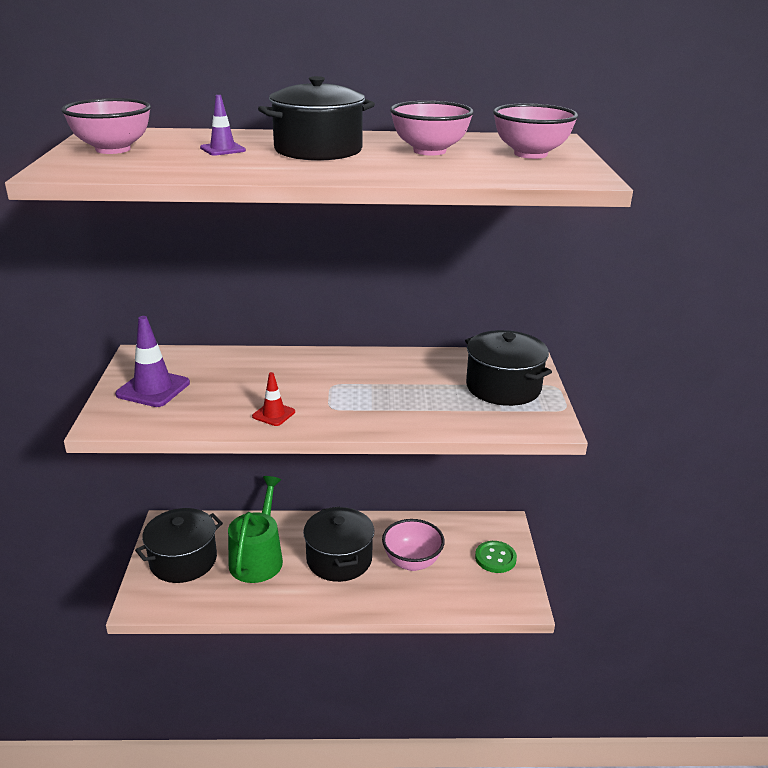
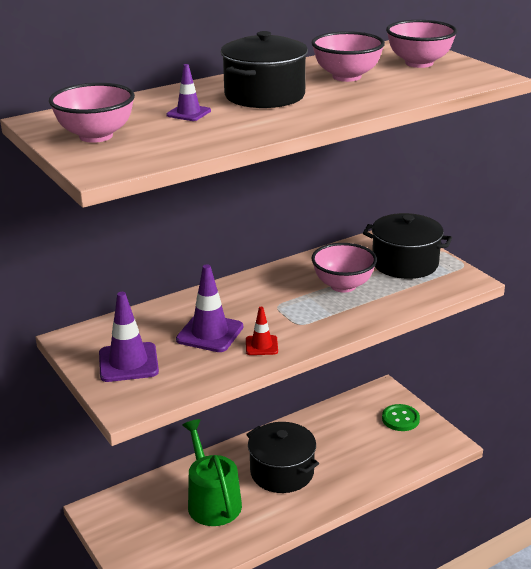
camera: 30 degrees left, 0 degrees up
(183, 560) = (146, 533): black pot -> none
(246, 388) = (210, 333): none -> purple traffic cone
(412, 562) = (341, 449): pink bowl -> pink bowl (343, 286)

